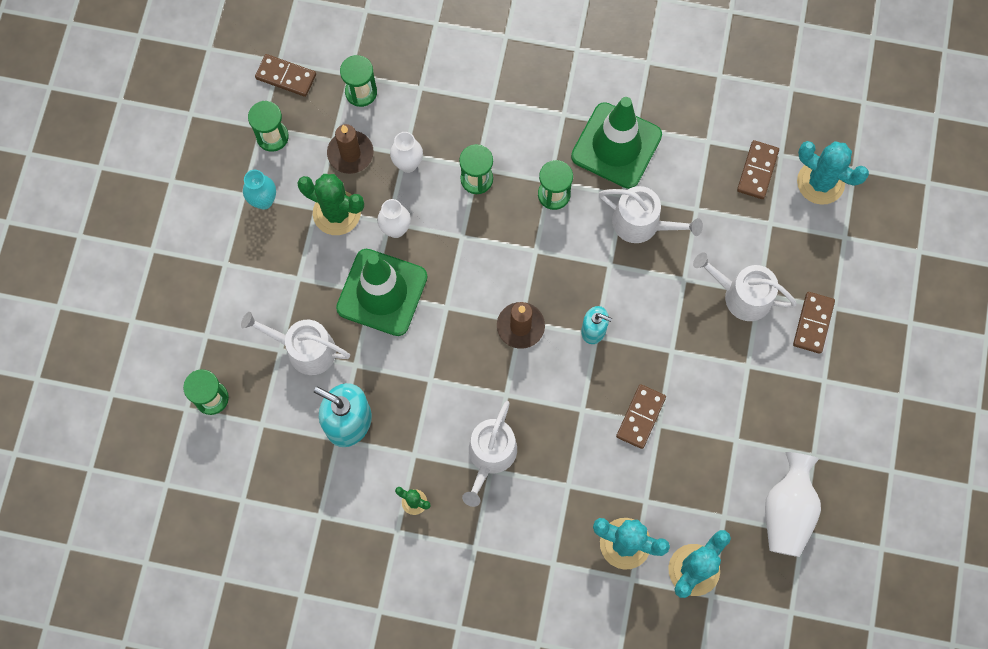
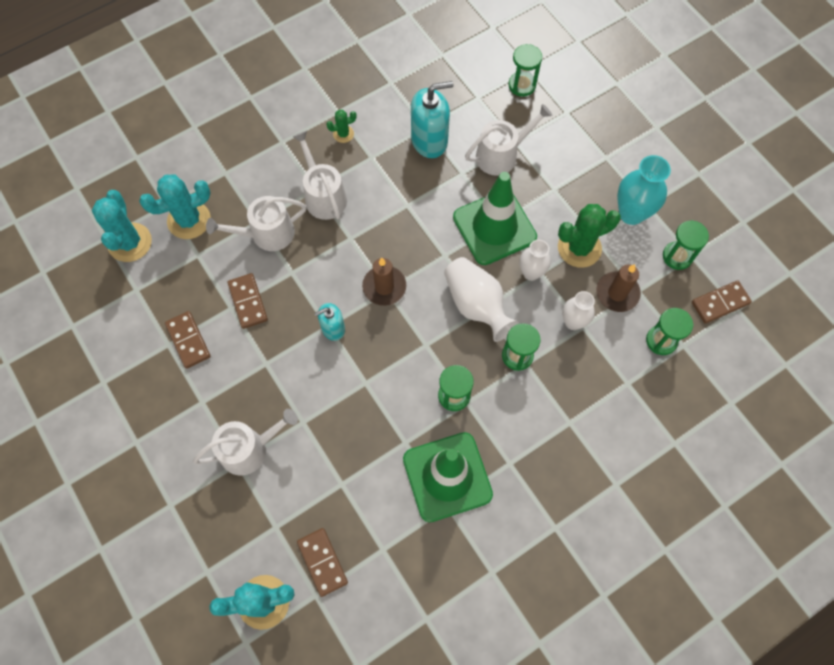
camera: 135 degrees right, 5 degrees down
(264, 201) = (631, 213): turquoise vase -> turquoise vase, size x1.56
(642, 224) = (371, 434): white watering can -> white watering can (267, 234)
(787, 511) = (94, 330): white vase -> white vase (476, 305)
(813, 323) = (178, 477): brown domino -> brown domino (188, 340)

